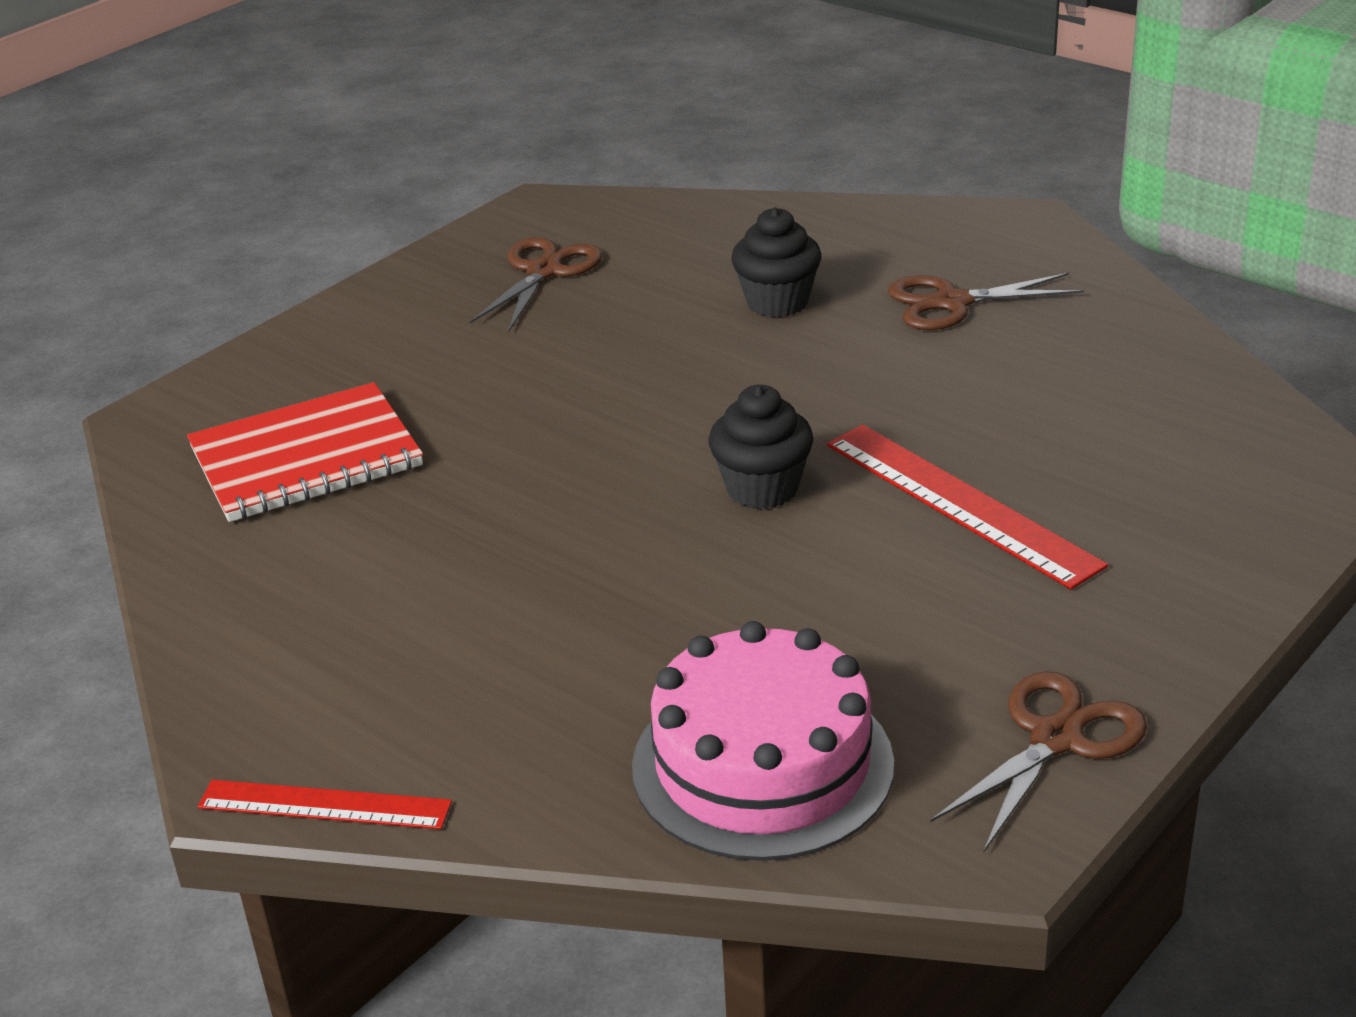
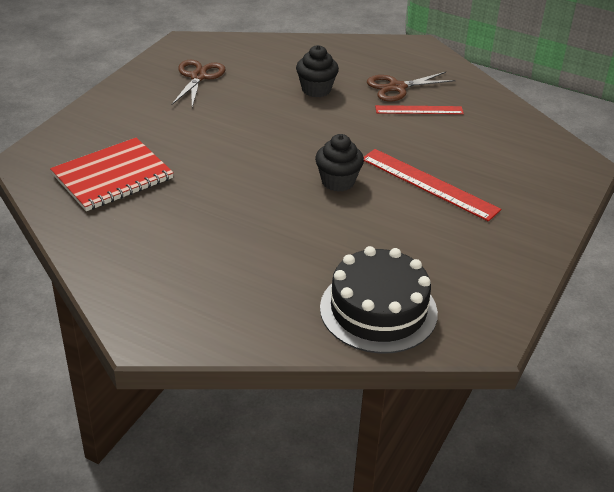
camera: 15 degrees left, 5 degrees up
(324, 805) = (183, 345): red ruler -> red ruler (419, 110)
(762, 765) = (378, 310): pink cake -> black cake
(1055, 739) = (500, 289): brown scissors -> none

